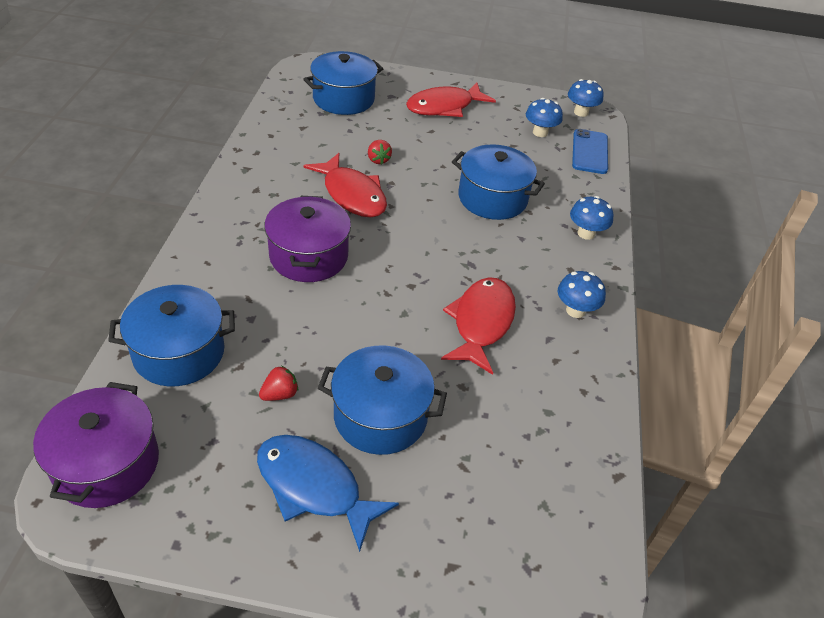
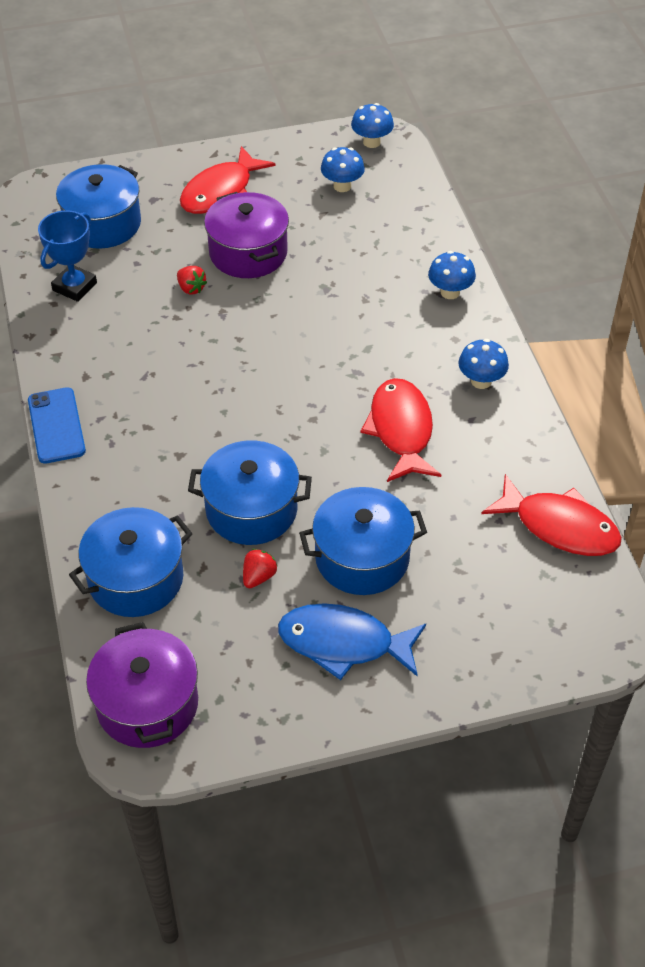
camera: 20 degrees left, 5 degrees up
(294, 130) = (74, 286): none -> blue trophy
(309, 256) = (192, 429): purple pot -> purple pot (248, 253)
(352, 194) = (190, 341): red fish -> red fish (559, 526)
(492, 198) = (336, 288): blue pot -> blue pot (251, 509)
(589, 152) = (406, 191): blue phone -> blue phone (56, 426)

